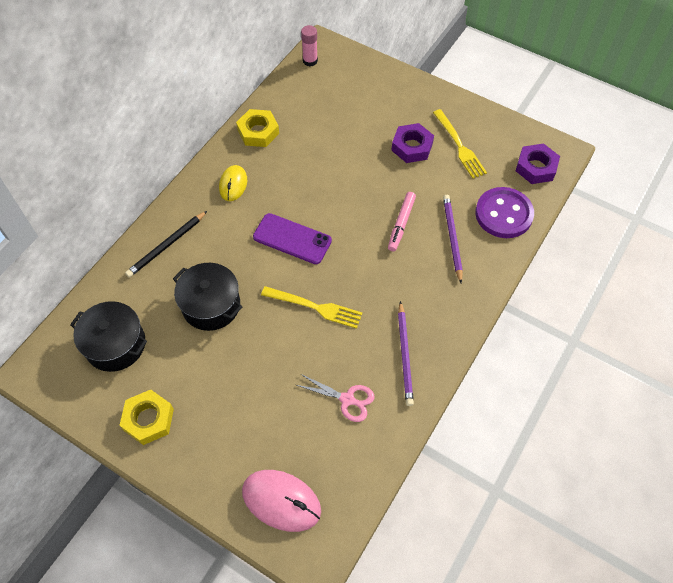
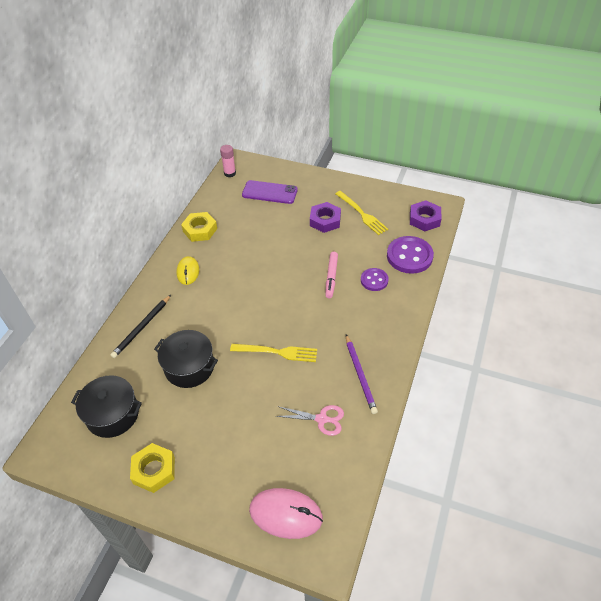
camera: 10 degrees left, 10 degrees down
(292, 239) = (246, 304): purple phone -> purple phone (269, 192)
(452, 238) = (374, 280): purple pencil -> purple button

